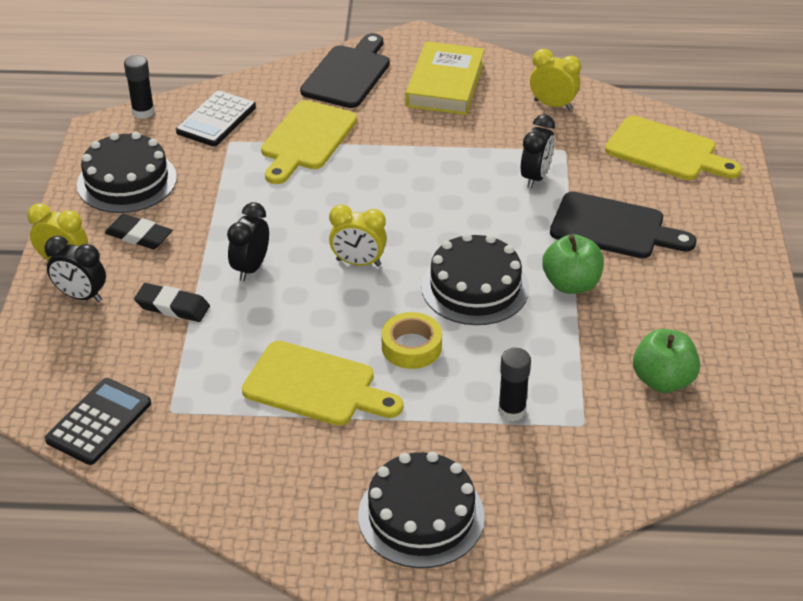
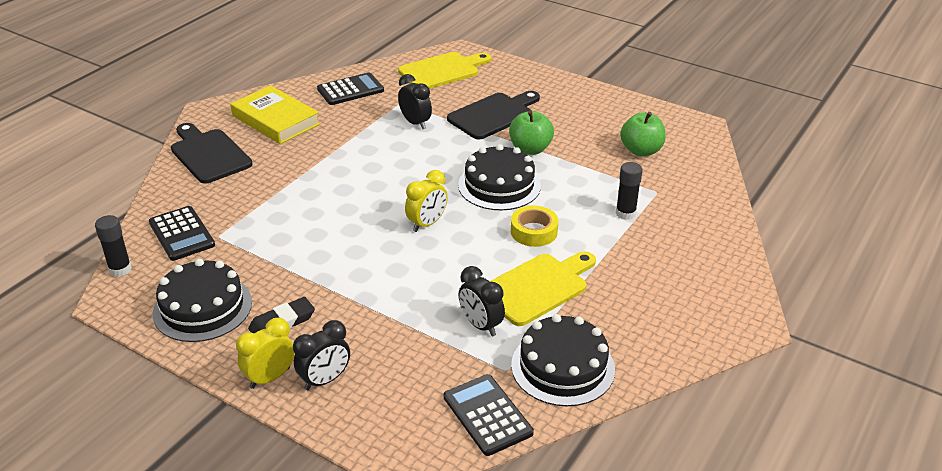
camera: 60 degrees left, 5 degrees down
(172, 306) = (388, 331): black eraser -> none
(251, 268) = (382, 276): black clock -> black clock (481, 325)
(307, 139) = (262, 199): yellow cutting board -> none
(421, 516) = (693, 284): black cake -> black cake (563, 367)
(552, 105) = (350, 90): yellow clock -> black calculator

